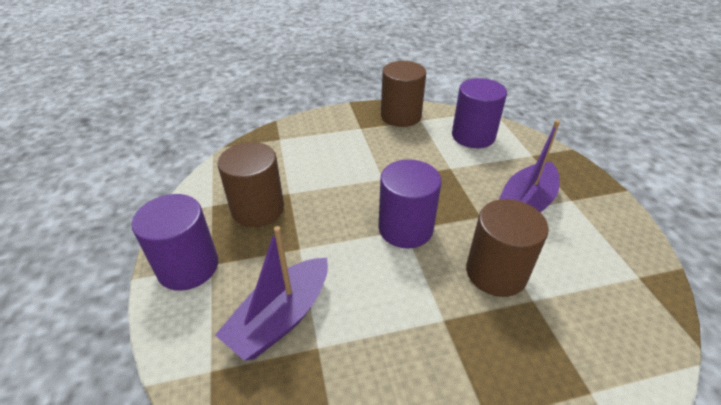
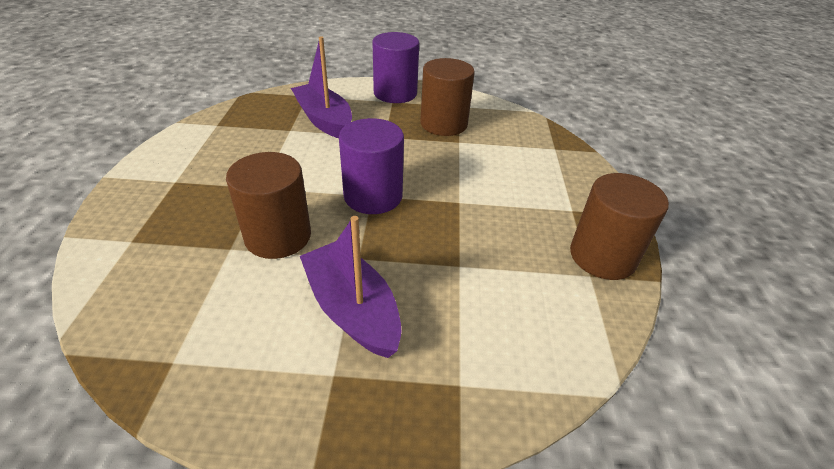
camera: 105 degrees right, 0 degrees up
(473, 136) = (533, 323): purple cylinder -> none

